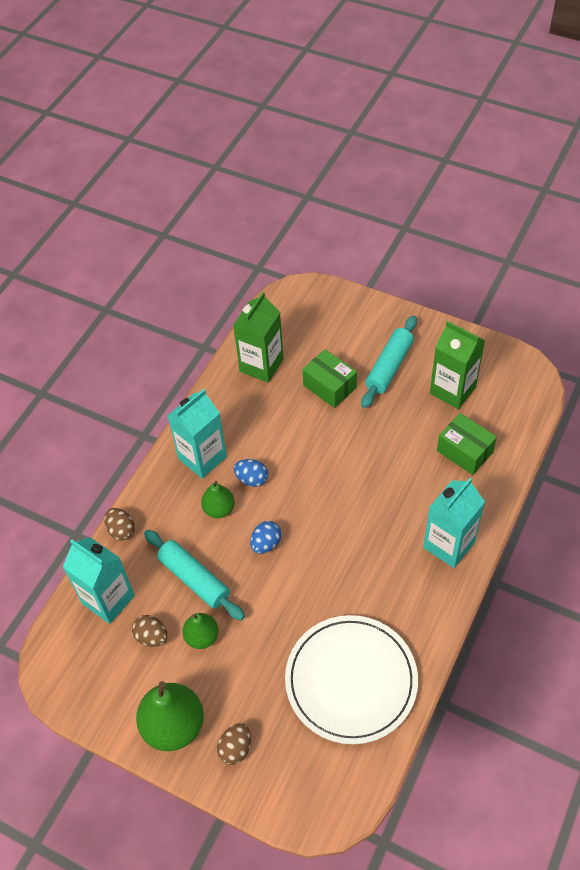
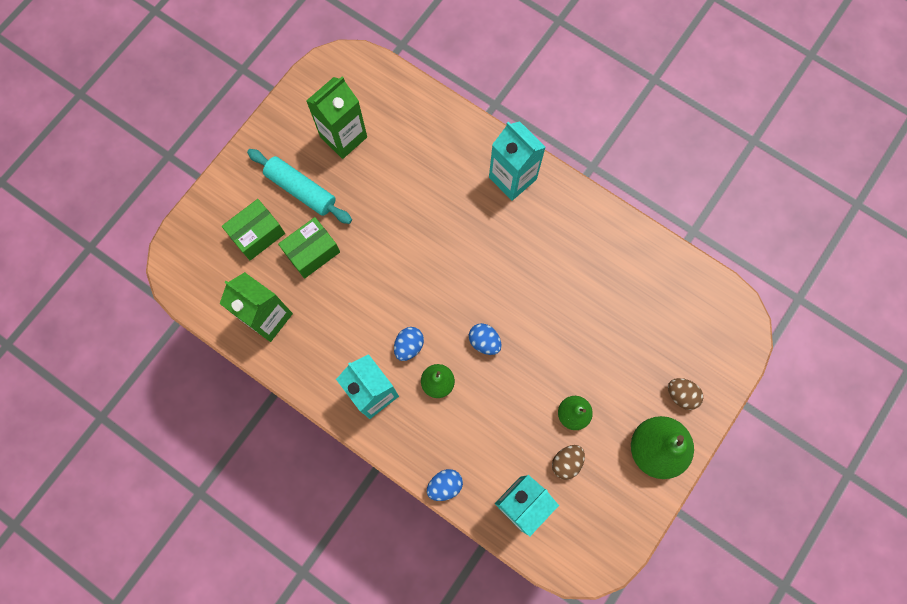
camera: 85 degrees left, 20 degrees up
(121, 530) = (445, 485): brown egg -> blue egg
(194, 579) = (511, 415): turquoise rolling pin -> none
(351, 680) = (630, 287): white plate -> none
(465, 451) = (416, 142): green box -> green box (257, 234)

